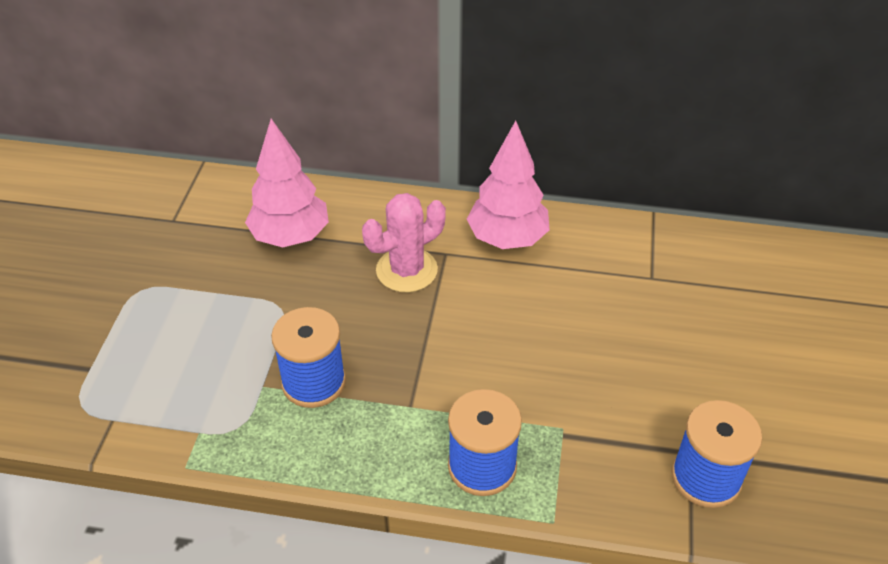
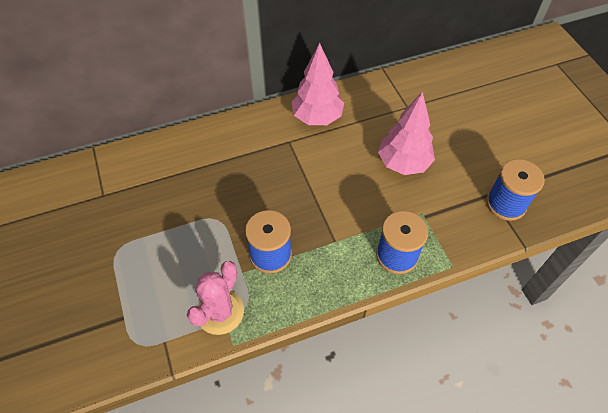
camera: 30 degrees left, 10 degrees up
(290, 236) = (189, 172): pink tree -> pink tree (403, 163)
(406, 270) = (274, 161): pink cactus -> pink cactus (220, 312)

